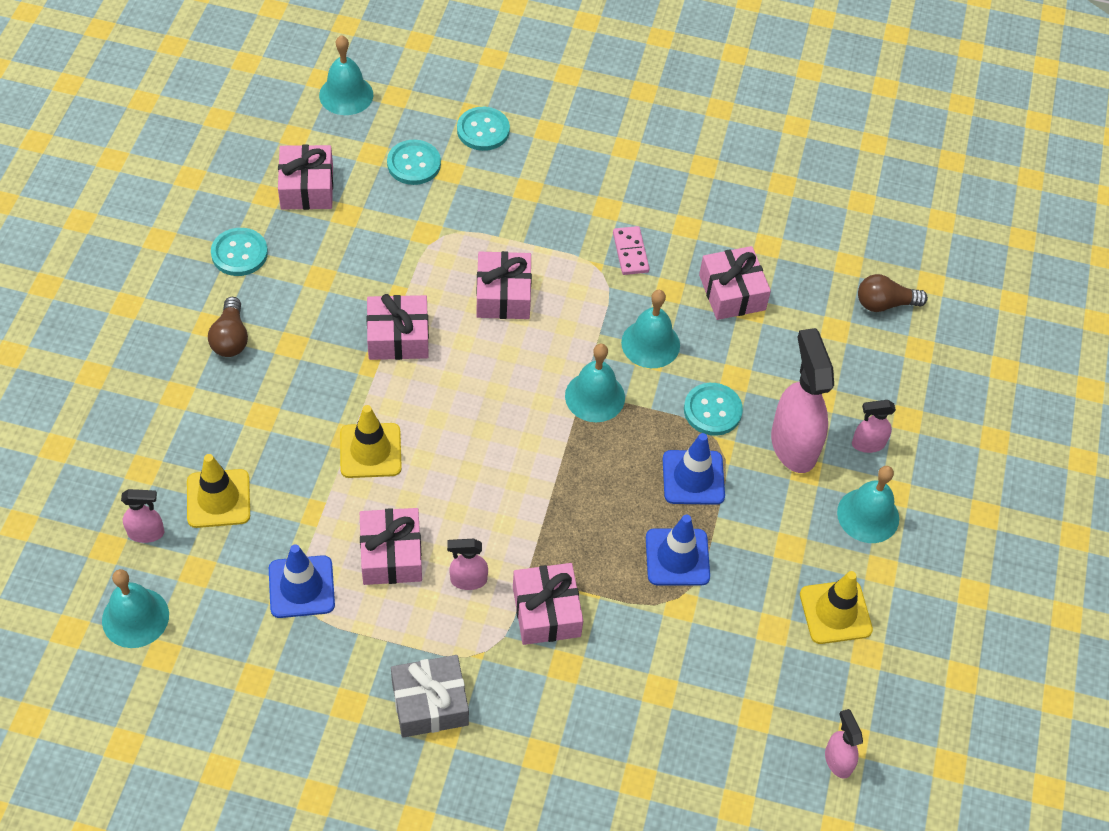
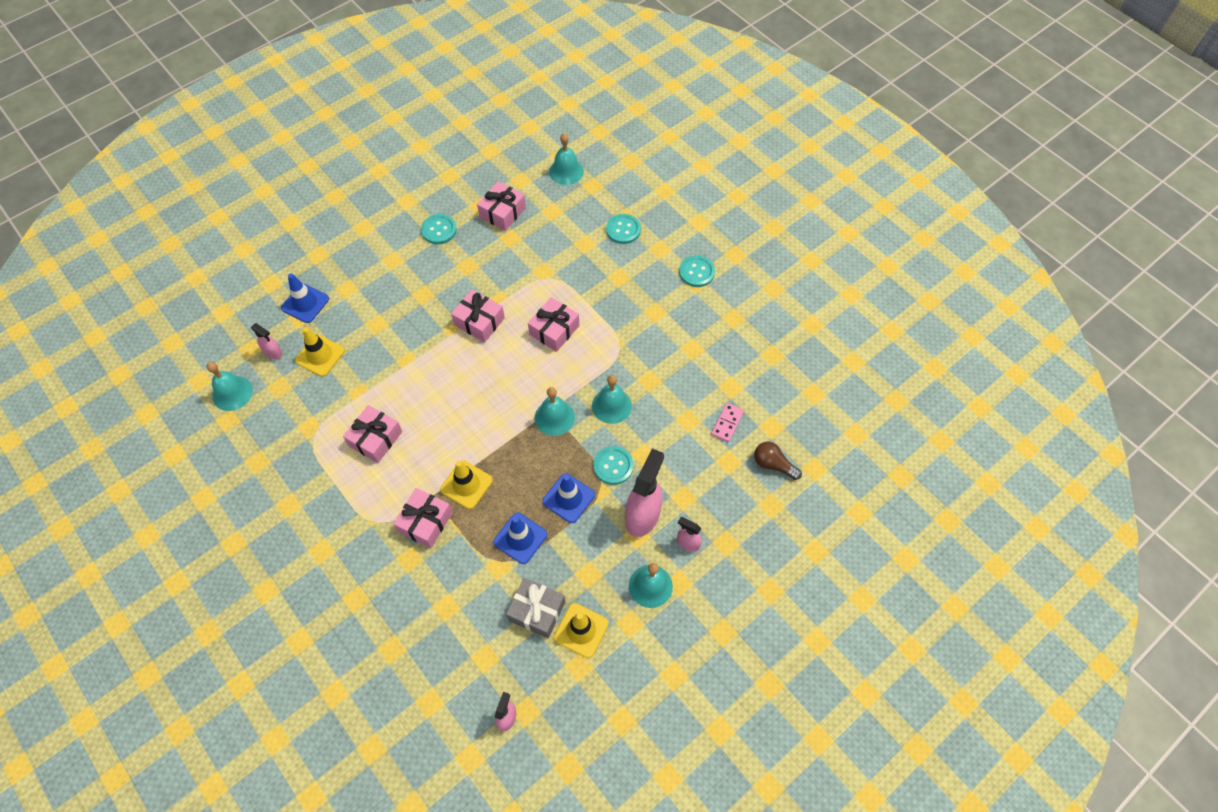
camera: 40 degrees right, 5 degrees up
(230, 338) = (397, 273): brown light bulb -> none
(301, 587) = (319, 427): blue traffic cone -> blue traffic cone (305, 303)
(370, 451) = (413, 376): yellow traffic cone -> yellow traffic cone (466, 485)
(414, 164) = (569, 229): turquoise button -> turquoise button (696, 272)
(430, 703) = (326, 532): grey gift -> grey gift (537, 611)
(468, 580) = (401, 478): pink spray bottle -> none
(630, 252) = (646, 346): pink domino -> pink domino (727, 423)
(732, 292) = (685, 403): pink gift -> none

